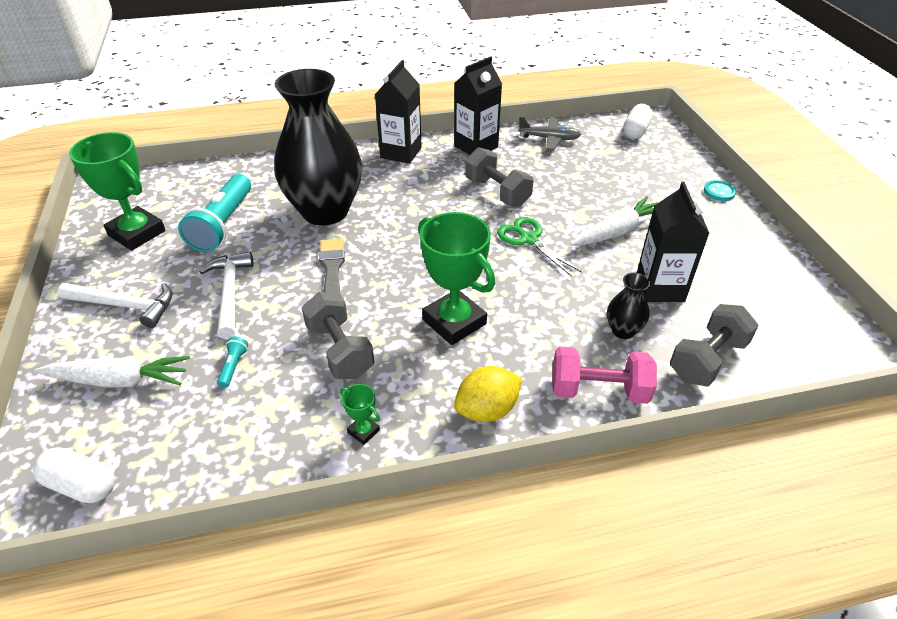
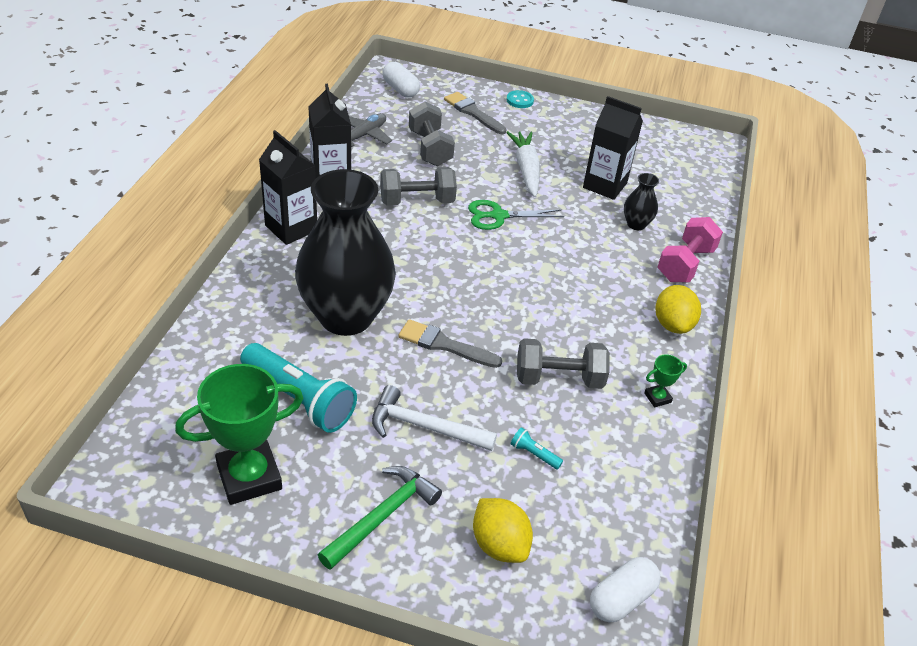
camera: 65 degrees left, 0 degrees up
(119, 380) = (499, 544): white carrot -> yellow lemon
(125, 306) = (382, 516): white hammer -> green hammer
(454, 322) = (569, 300): green trophy -> none
(659, 175) = (473, 112): none -> grey brush
(707, 360) = (686, 204): grey dumbbell -> grey dumbbell (430, 148)

